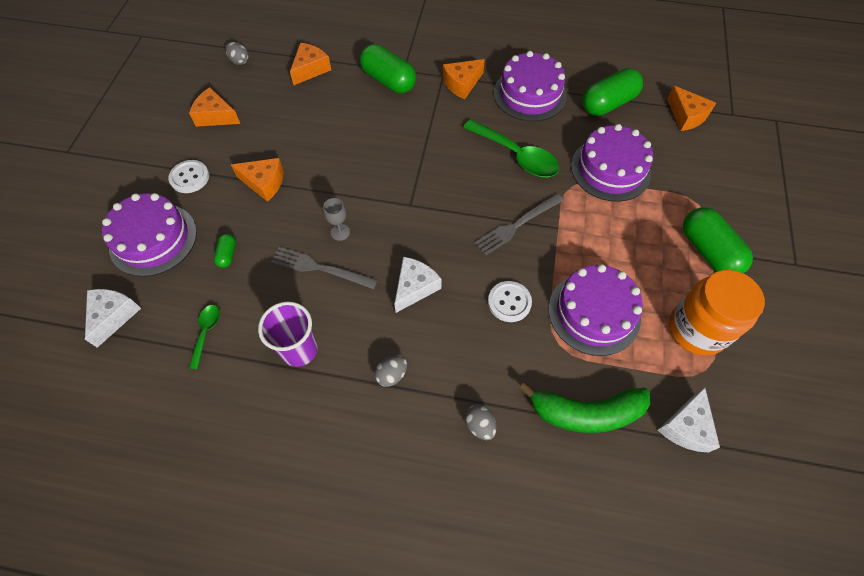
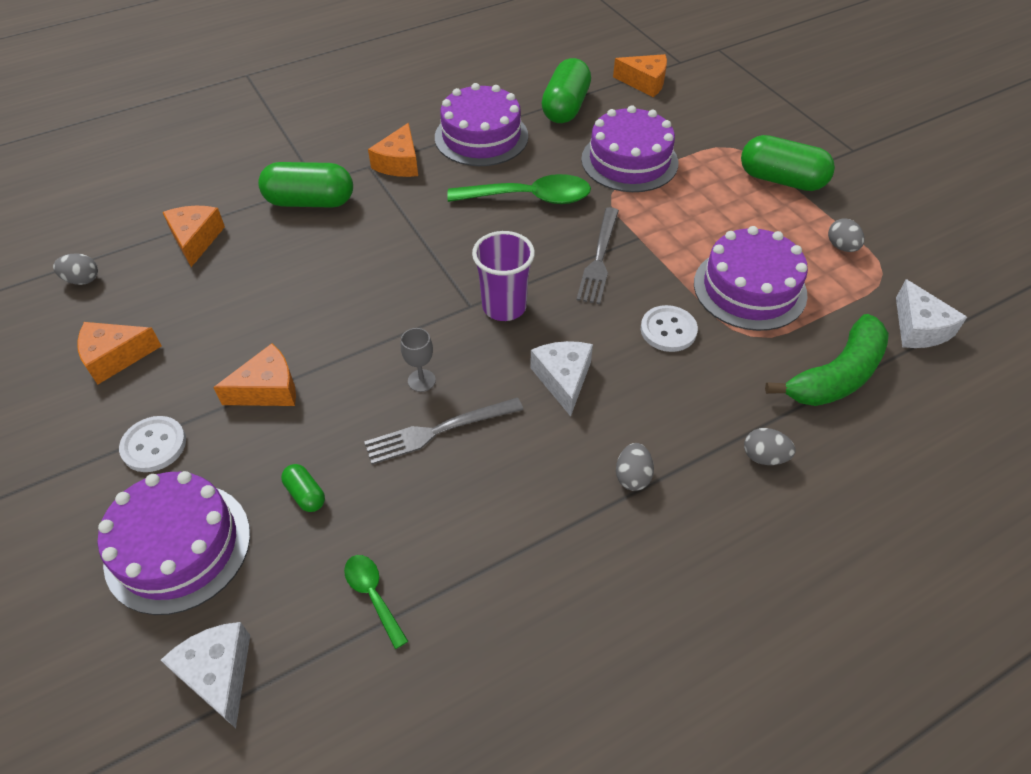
camera: 40 degrees left, 10 degrees down
(299, 350) = (508, 528): purple cup -> purple cup (504, 307)
(696, 329) = (841, 247): orange jar -> grey egg

